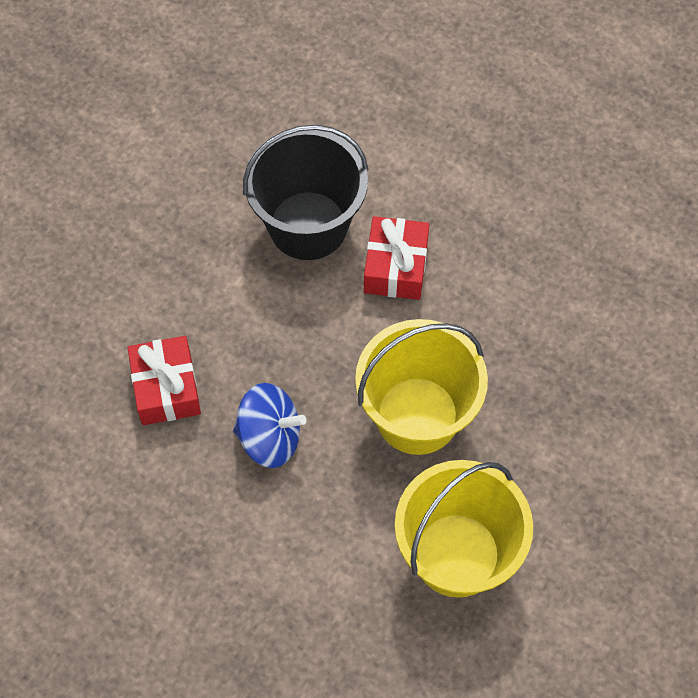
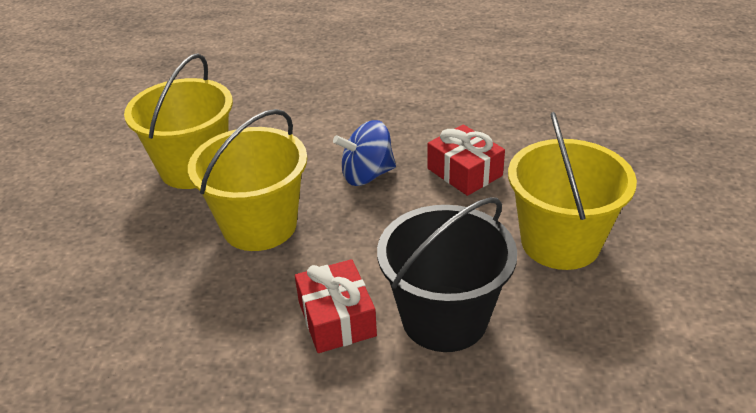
camera: 155 degrees right, 25 degrees down
(152, 252) = (560, 242): none -> yellow bucket

